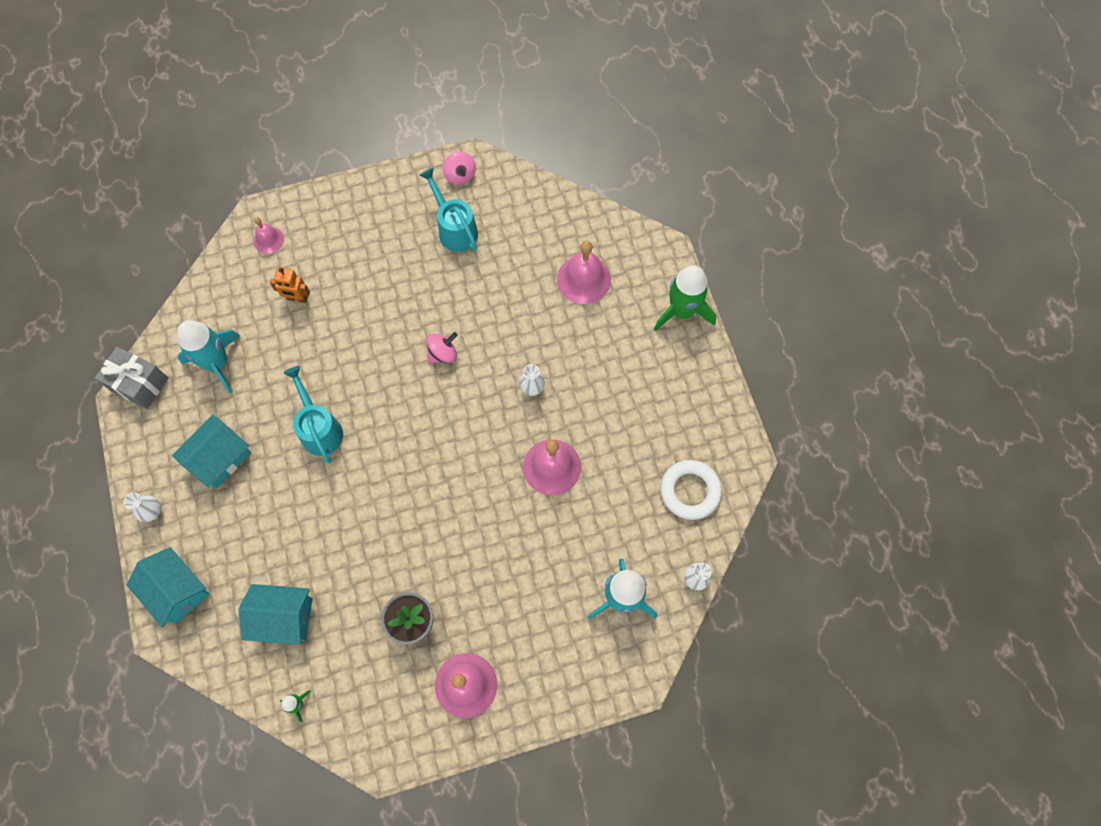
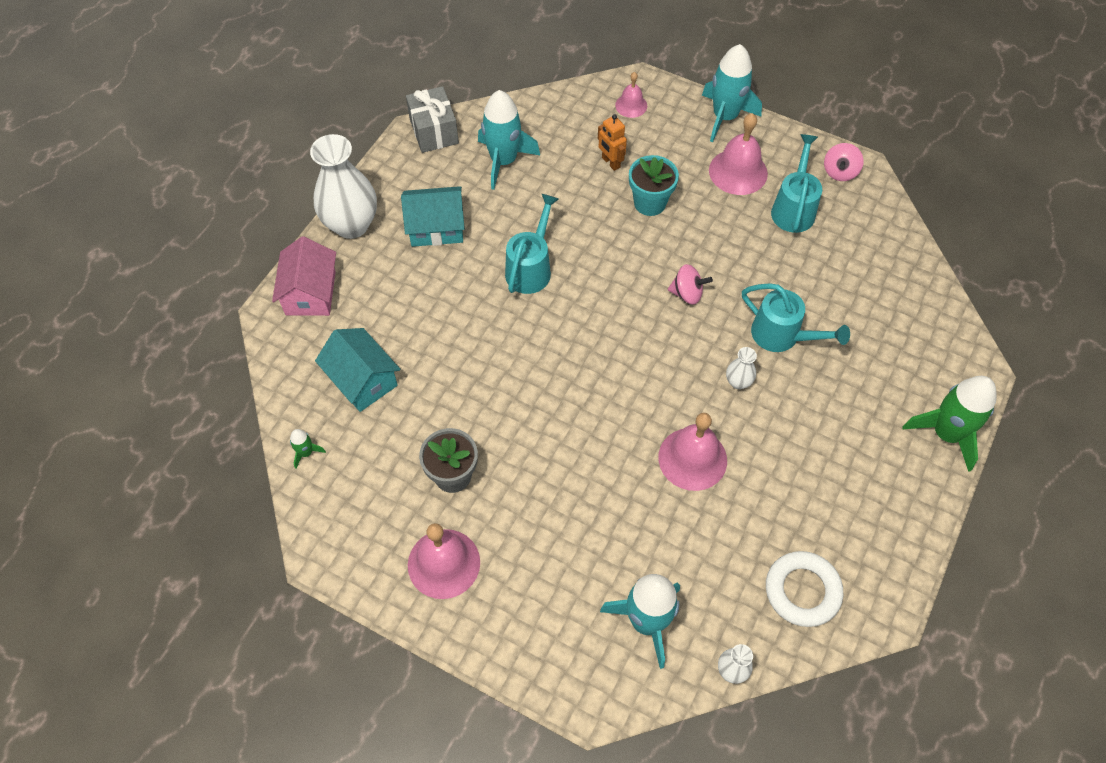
camera: 45 degrees right, 10 degrees down
(152, 512) = (351, 225): white vase -> white vase, size x2.25
(177, 590) = (310, 293): turquoise house -> pink house
(344, 195) = (725, 117): none -> turquoise rocket
(355, 307) = (650, 203): none -> turquoise flower pot
(530, 331) = (782, 336): none -> turquoise watering can
(583, 279) = (874, 334): pink bell -> pink bell (738, 171)

